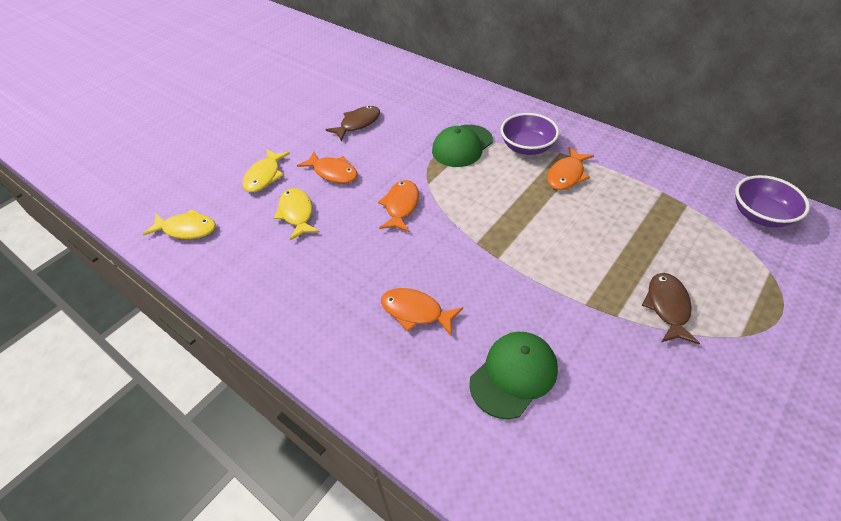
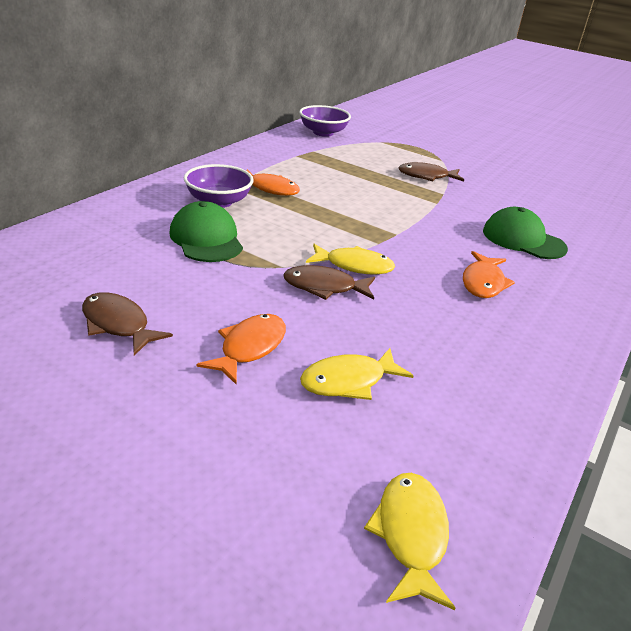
camera: 100 degrees left, 15 degrees down
(264, 176) = (251, 433): yellow fish -> yellow fish (354, 266)
(401, 206) = (324, 287): orange fish -> brown fish
(462, 146) = (206, 239): green cap -> green cap turned 150 degrees counterclockwise

